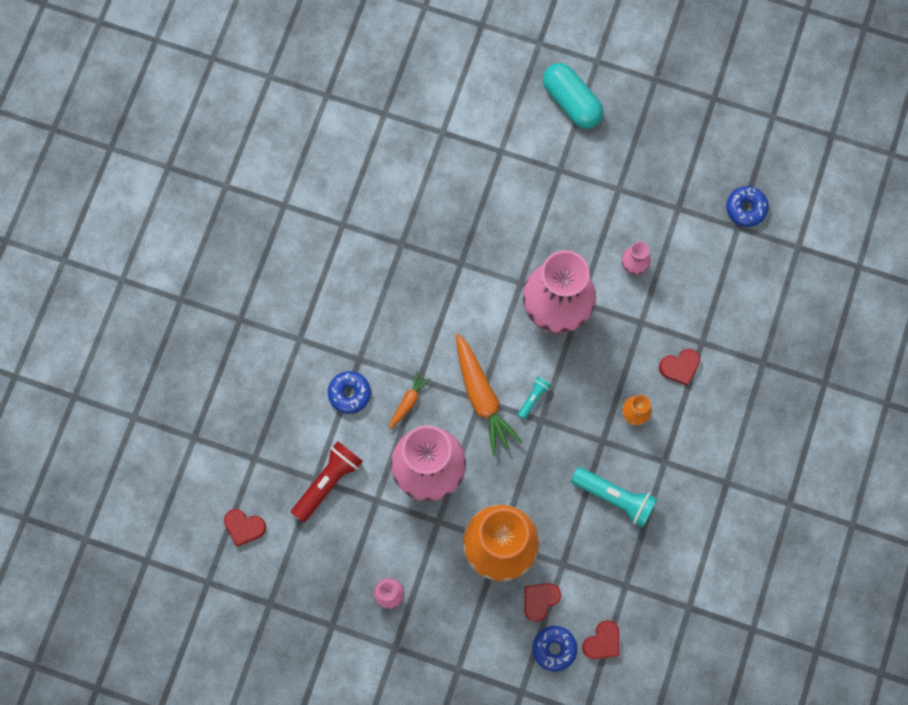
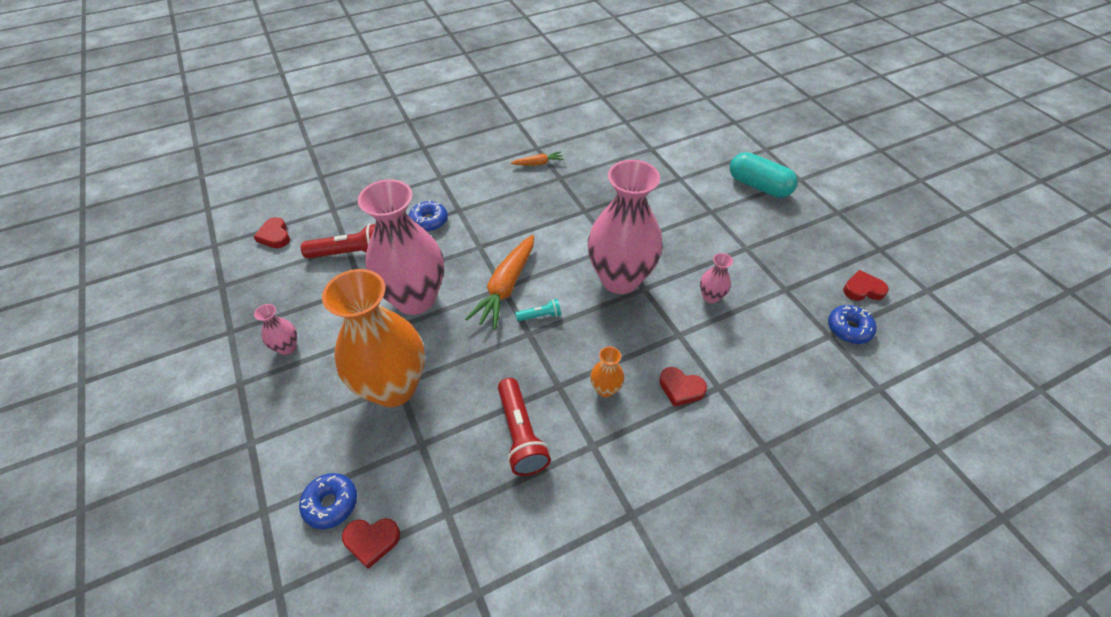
camera: 45 degrees right, 25 degrees down
(408, 401) = (457, 252): orange carrot -> orange carrot (538, 163)
(540, 600) = (370, 454): red heart -> red heart (863, 289)
(571, 102) = (758, 186): turquoise capsule -> turquoise capsule turned 60 degrees counterclockwise
(615, 497) = (521, 434): turquoise flashlight -> red flashlight

